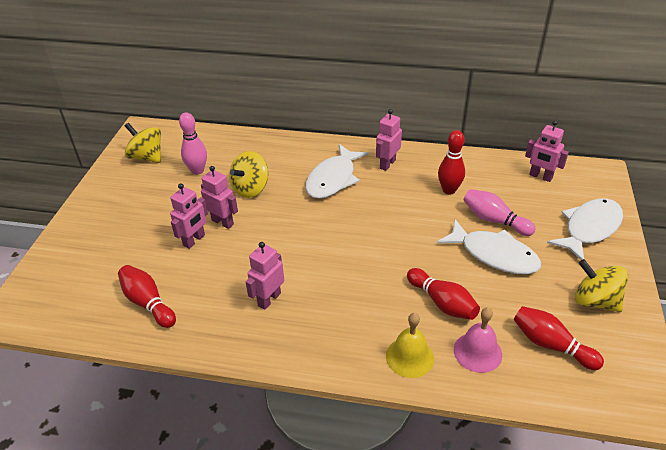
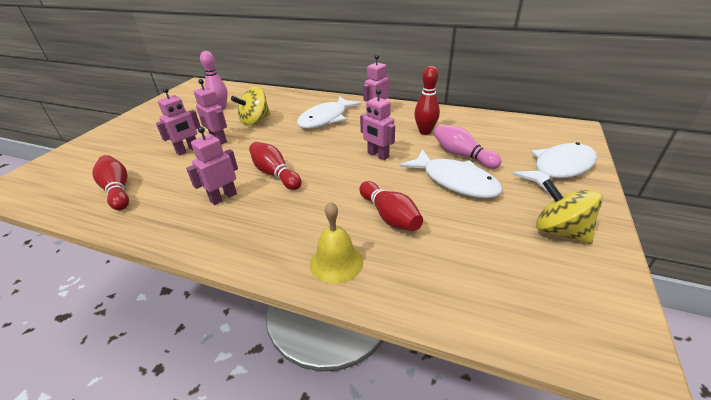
camera: 10 degrees right, 5 degrees down
(147, 157) = (189, 98): yellow spinning top -> none
(477, 352) = (413, 266): pink bell -> none
(540, 176) = (514, 128): pink robot -> pink robot (378, 155)
(551, 345) = (501, 268): red bowling pin -> red bowling pin (275, 174)

